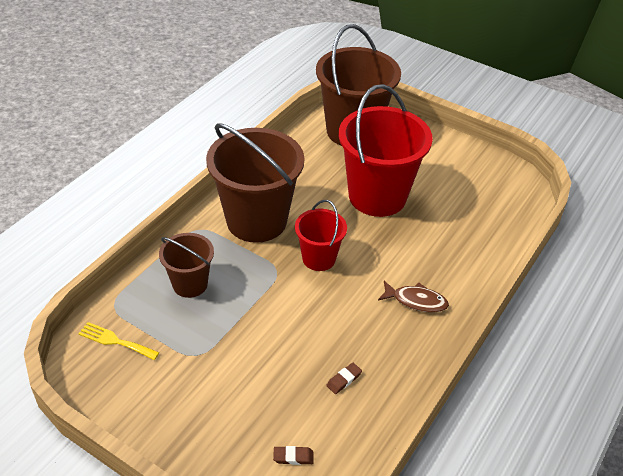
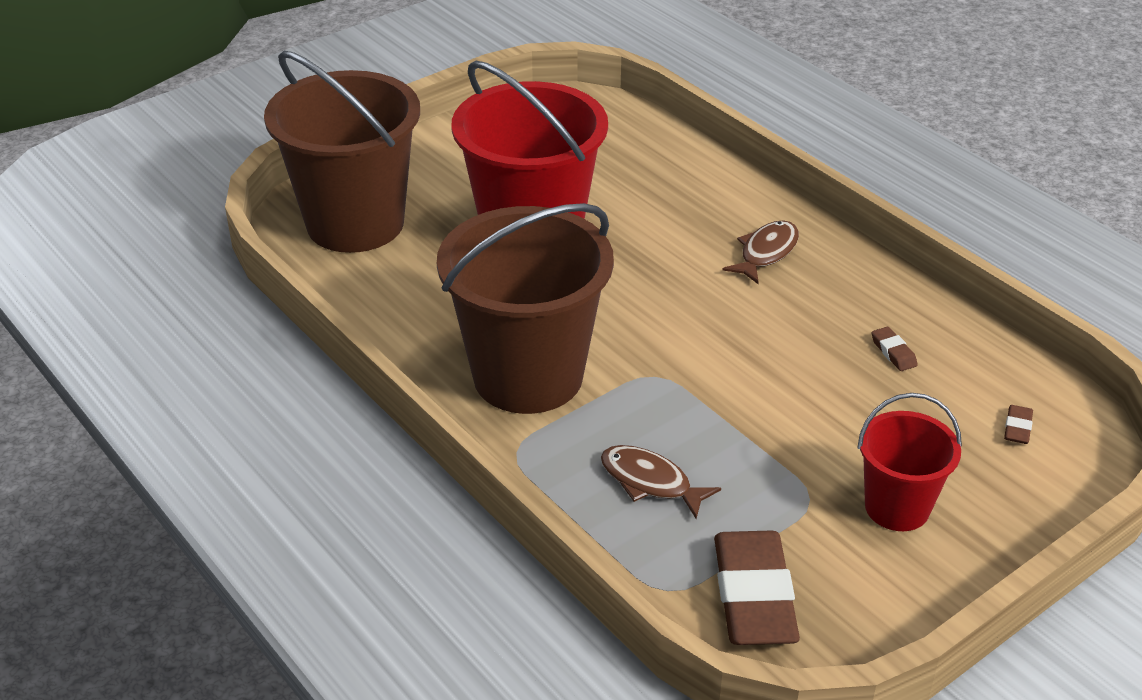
camera: 70 degrees left, 5 degrees down
(115, 341) = (754, 596): yellow fork -> brown eraser
(190, 284) = (650, 482): brown bucket -> brown fish
(319, 258) = (646, 325): red bucket -> red bucket (897, 507)

